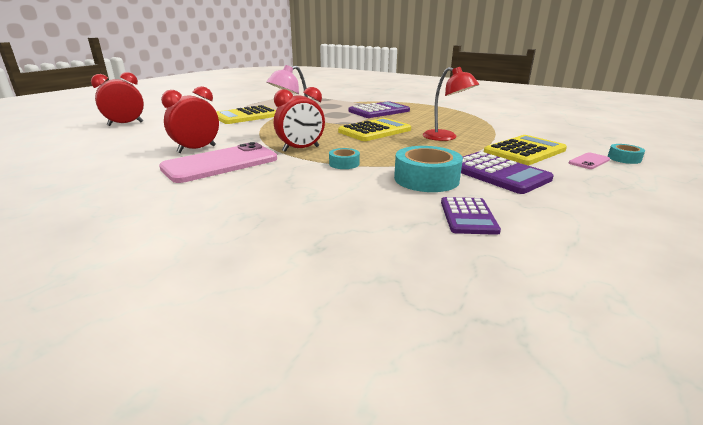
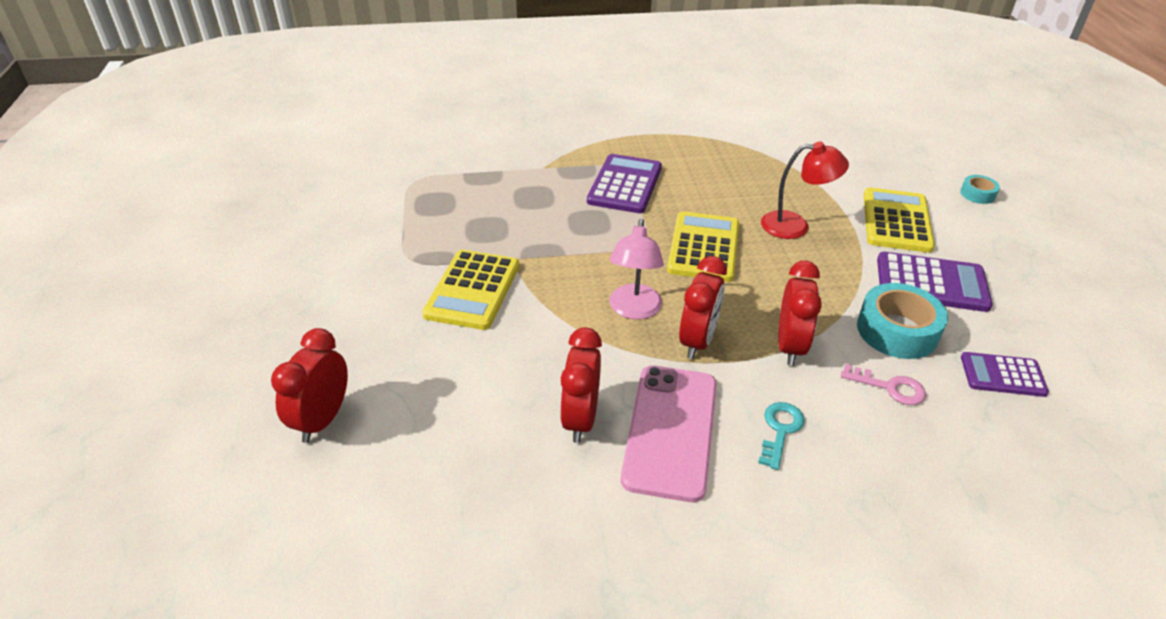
camera: 40 degrees left, 15 degrees up
(268, 181) = (780, 430): none -> turquoise key
(344, 163) = (790, 346): turquoise tape -> red clock
(369, 192) = (889, 387): none -> pink key
(468, 216) = (1002, 375): purple calculator -> purple calculator turned 135 degrees clockwise
(589, 161) = (962, 215): pink phone -> none

